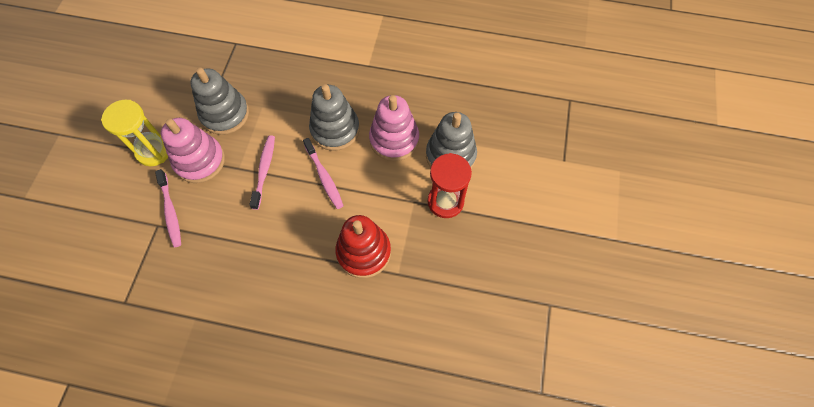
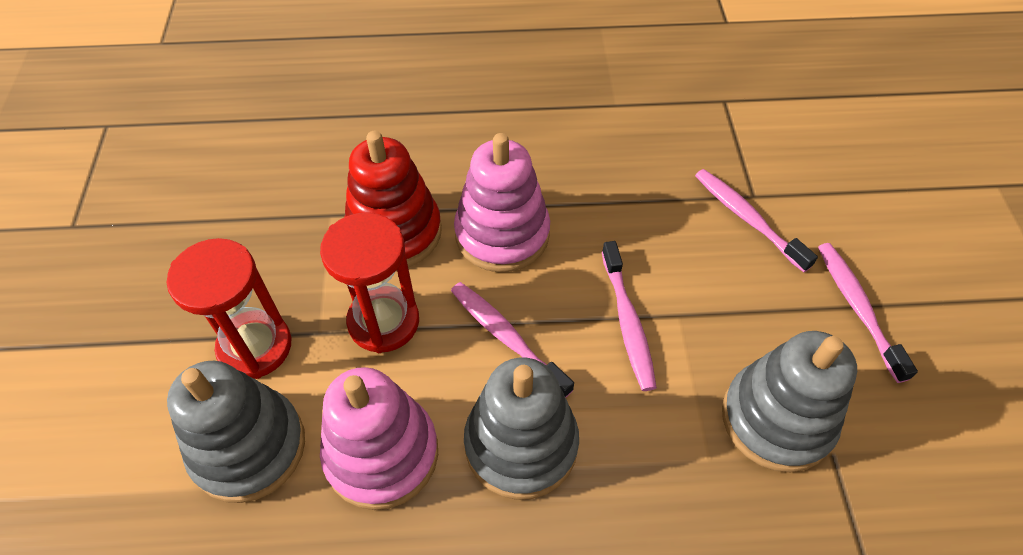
camera: 165 degrees right, 10 degrees down
(154, 151) = (857, 308): yellow hourglass -> pink toothbrush
(200, 161) = (759, 311): pink stacking toy -> pink stacking toy (502, 234)
(381, 199) = (383, 322): none -> red hourglass

